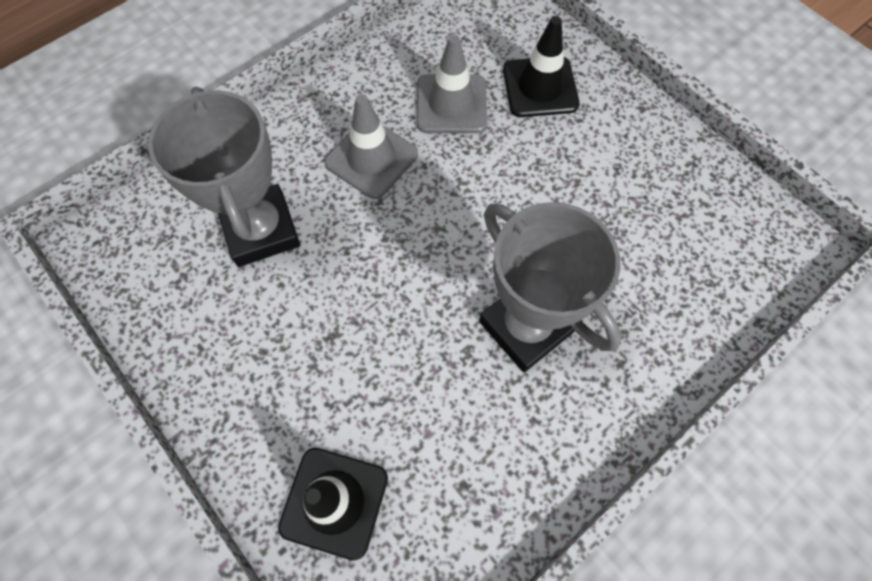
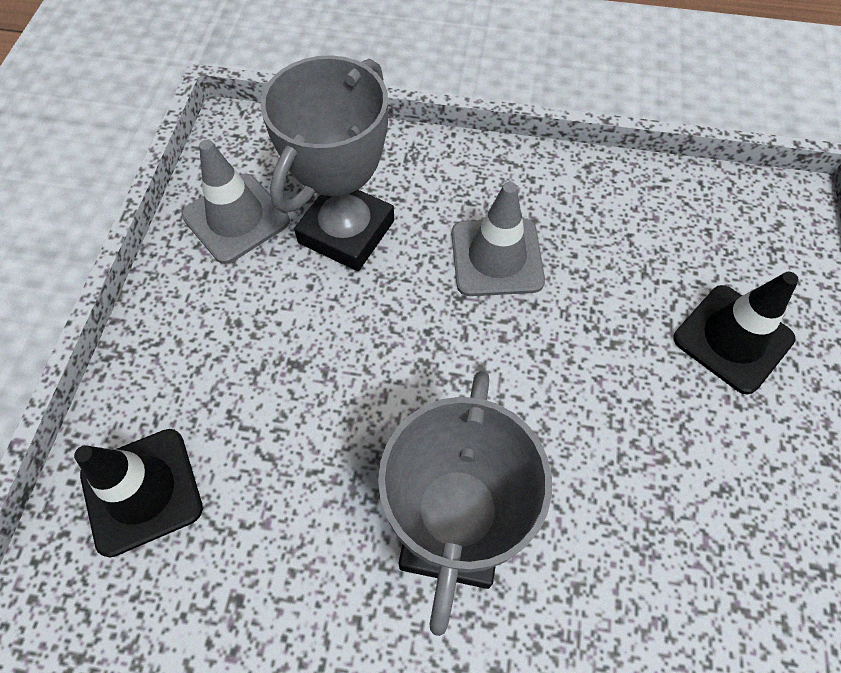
camera: 50 degrees right, 5 degrees down
(451, 104) = (623, 276): grey traffic cone -> grey traffic cone (236, 218)

